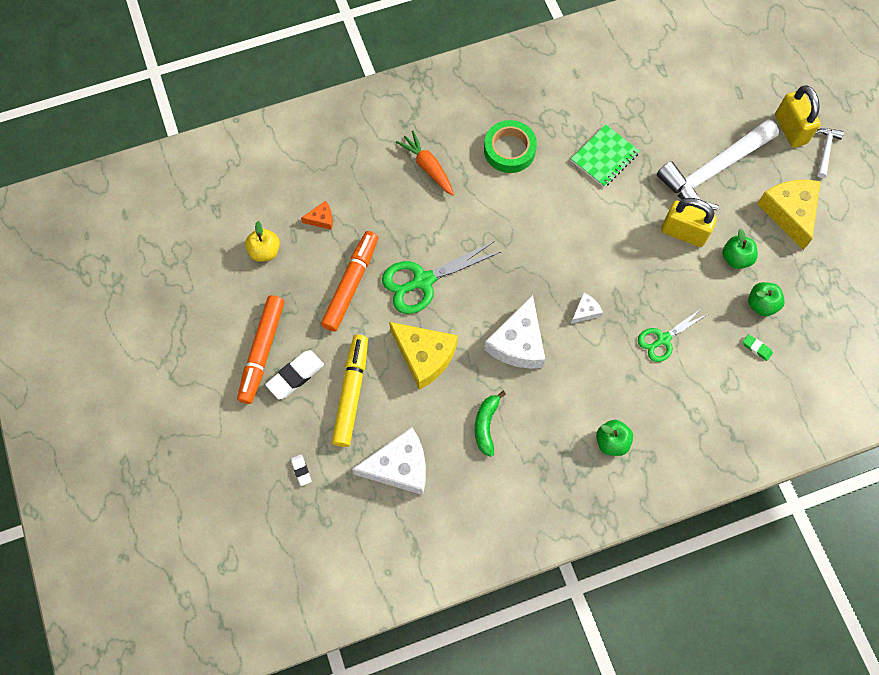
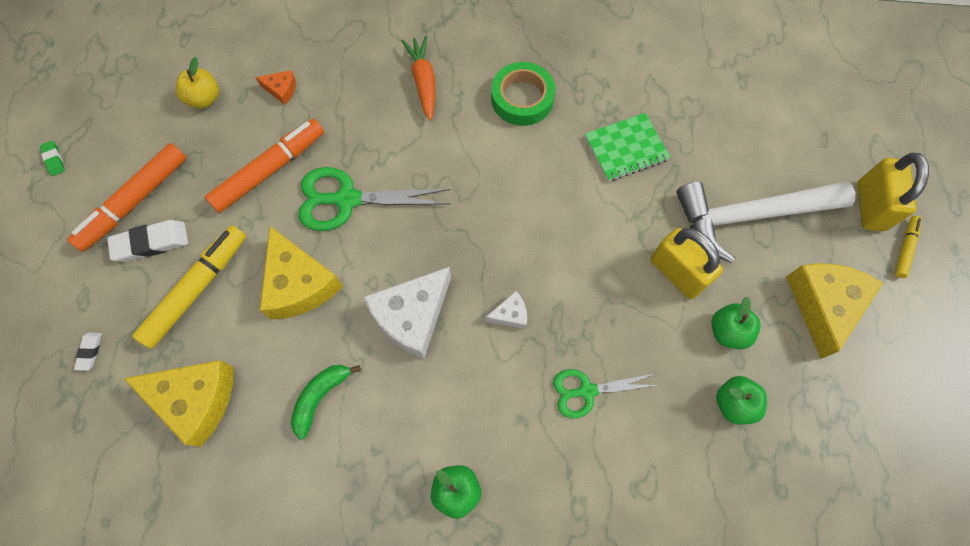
camera: 25 degrees right, 0 degrees up
(399, 467) = (195, 400): white cheese -> yellow cheese
(756, 348) = (700, 457): green eraser -> green eraser (54, 159)
(825, 150) = (904, 248): white hammer -> yellow marker

